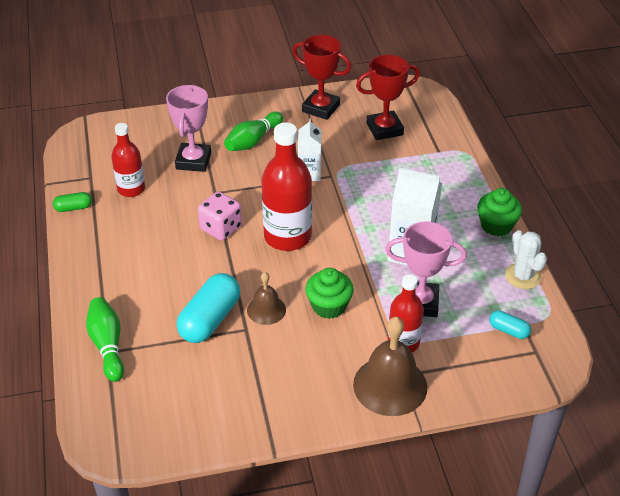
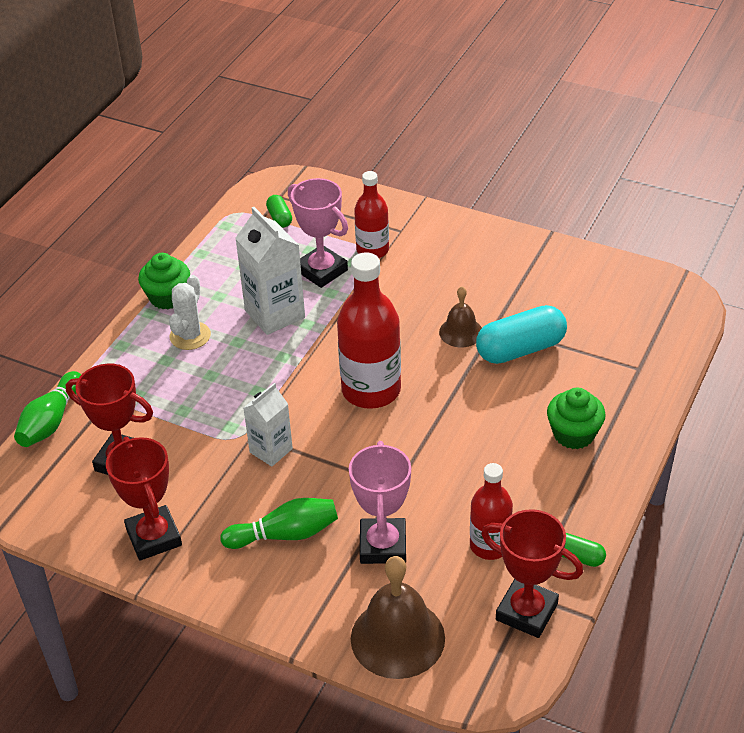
camera: 140 degrees left, 0 degrees up
(85, 169) = (526, 612): none -> red trophy
(107, 345) = (635, 374): green bowling pin -> green bowling pin (51, 421)
(193, 161) = (383, 545): pink trophy -> pink trophy turned 45 degrees counterclockwise
(221, 228) = (429, 436): pink dice -> none
(329, 306) = (402, 307): green cupcake -> green cupcake (573, 434)
(390, 385) = (418, 228): brown bell -> brown bell (397, 638)
(508, 330) = (279, 218): turquoise capsule -> green capsule
(523, 276) = (210, 247): white cactus -> white cactus (190, 336)

